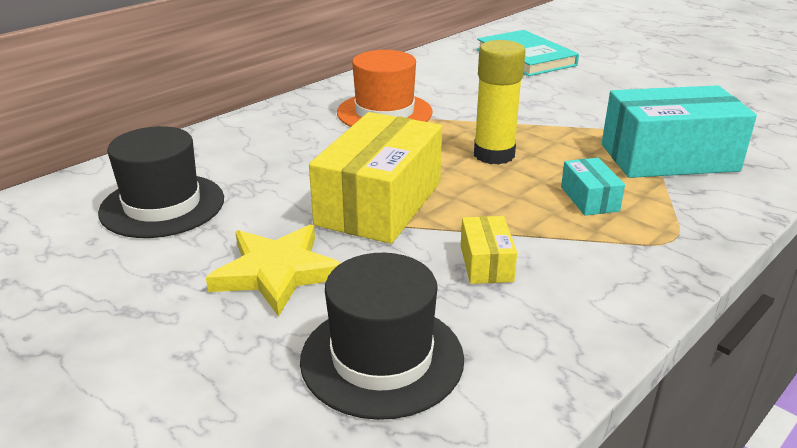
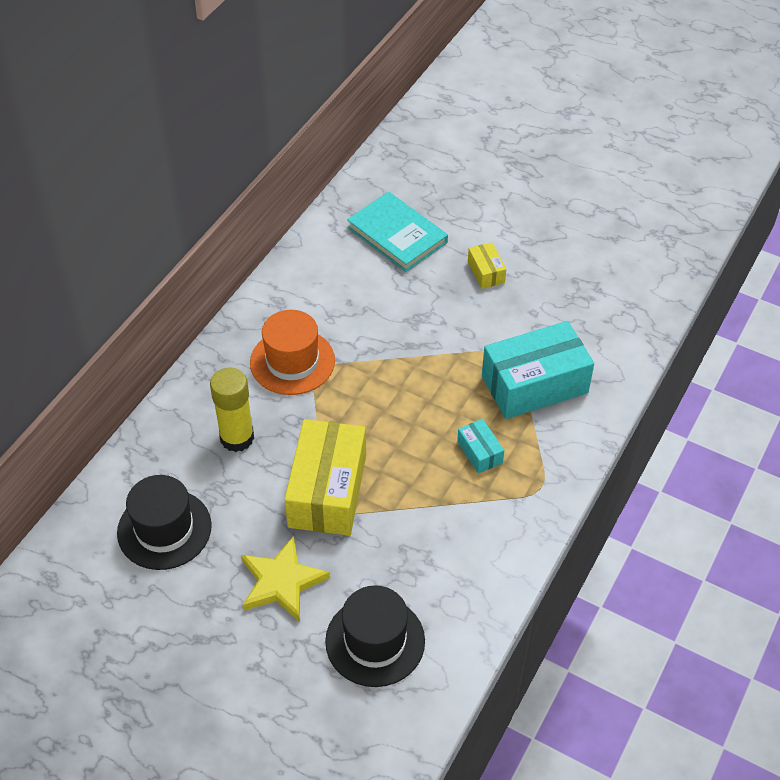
camera: 15 degrees left, 20 degrees up
(486, 263) = (419, 541): yellow box -> yellow box (486, 272)
(494, 155) = (399, 408): yellow glue stick -> yellow glue stick (237, 438)

